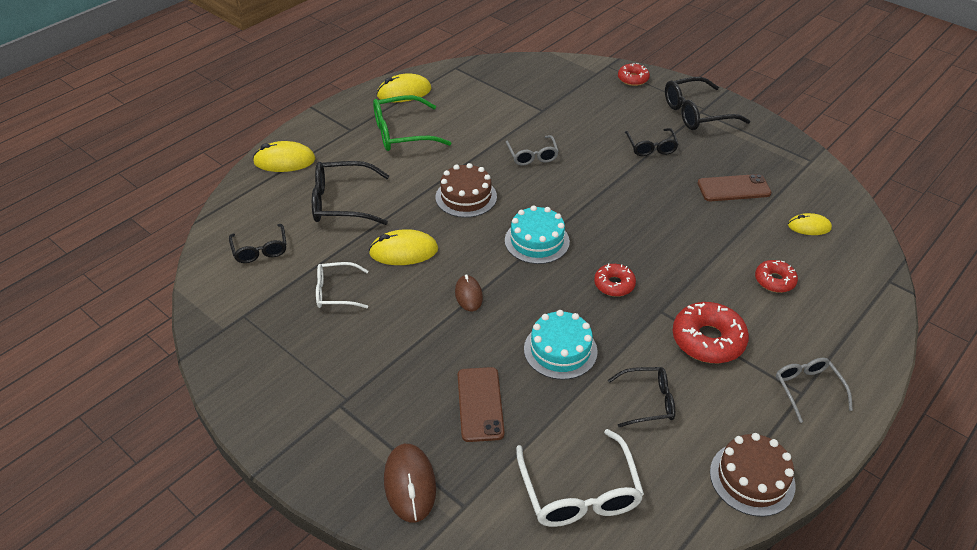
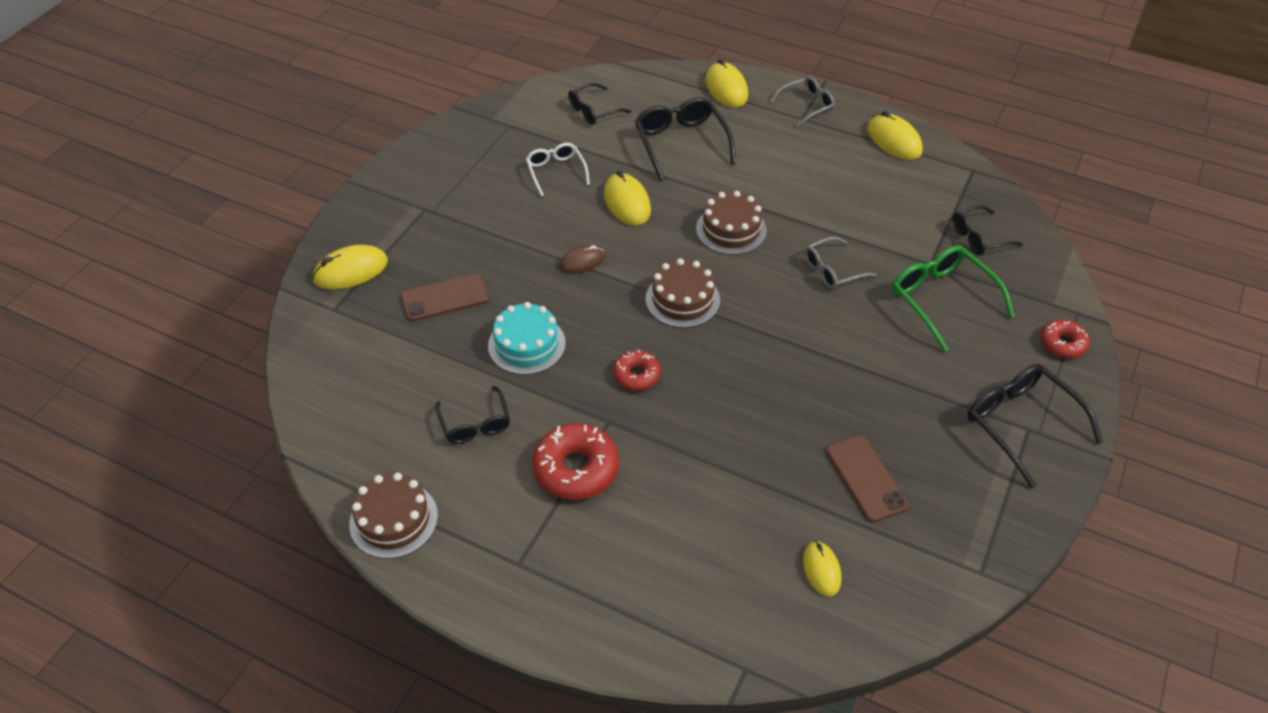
camera: 75 degrees right, 5 degrees up
(402, 133) = (816, 156): green glasses -> green glasses (941, 299)
(410, 484) = (351, 271): brown mouse -> yellow mouse
(537, 241) = (682, 299): turquoise cake -> brown cake
(580, 492) = (358, 384): white glasses -> none
(651, 147) = (910, 381): black glasses -> black glasses (978, 237)
(774, 281) = (697, 532): red donut -> none
(807, 389) = (525, 569): grey glasses -> grey glasses (807, 105)

